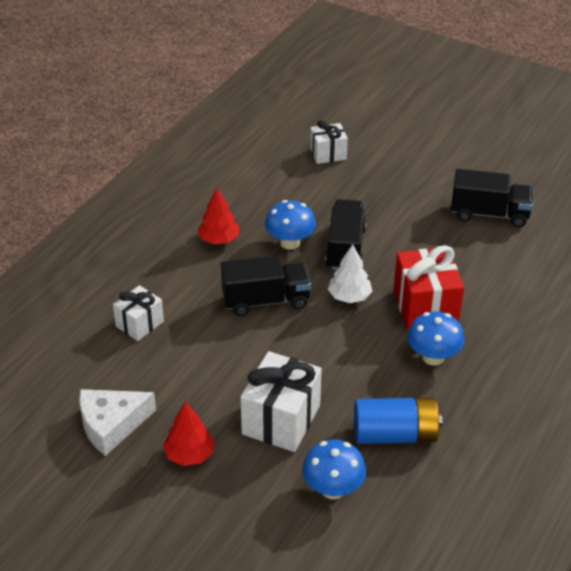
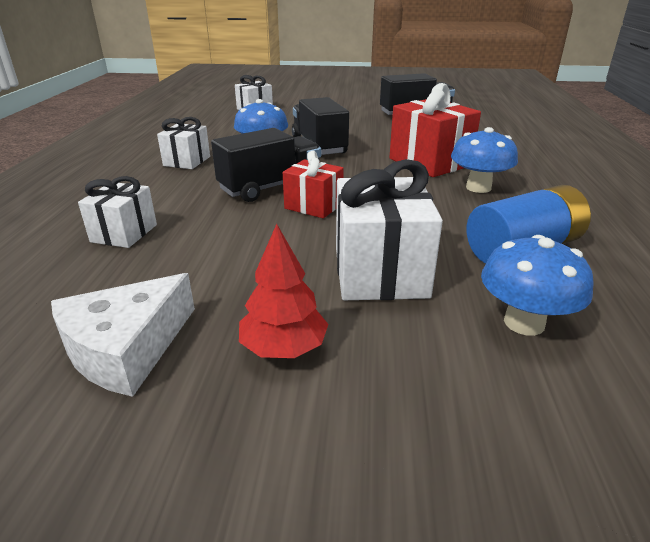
camera: 25 degrees left, 10 degrees down
(218, 240) = (187, 161): red tree -> white gift
(283, 336) = (313, 206): none -> red gift
(349, 297) = (353, 169): white tree -> none

